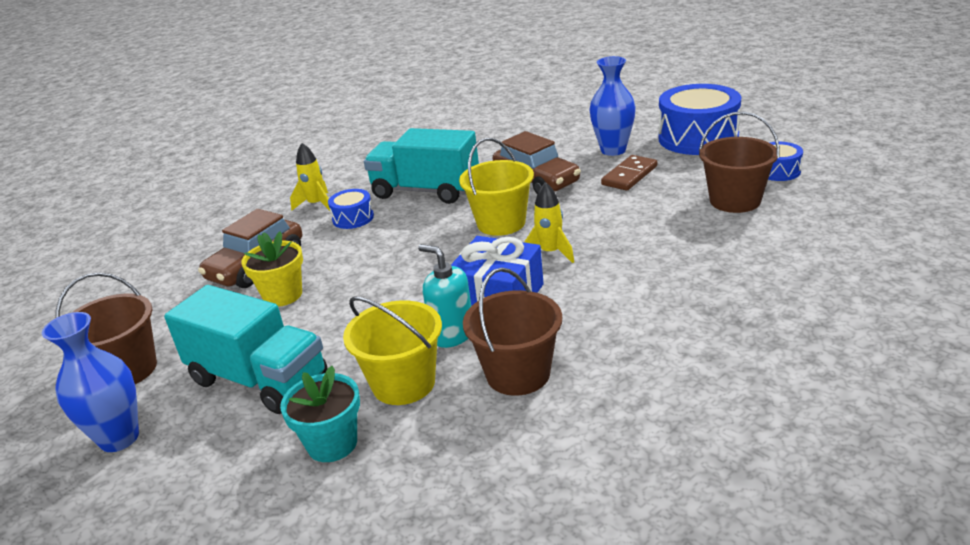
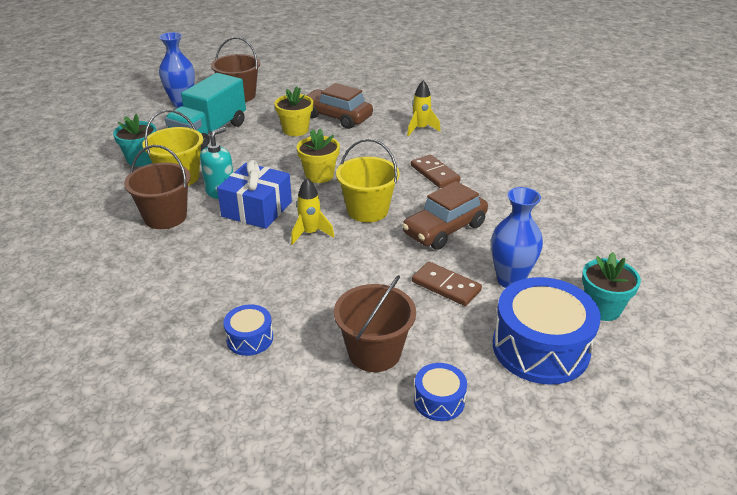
camera: 85 degrees right, 5 degrees up
(353, 218) = (394, 145): blue drum -> blue drum (250, 338)
(418, 261) = (319, 175): none -> yellow flower pot
(426, 191) = (435, 173): turquoise truck -> brown domino
(641, 118) = (602, 308): none -> turquoise flower pot

